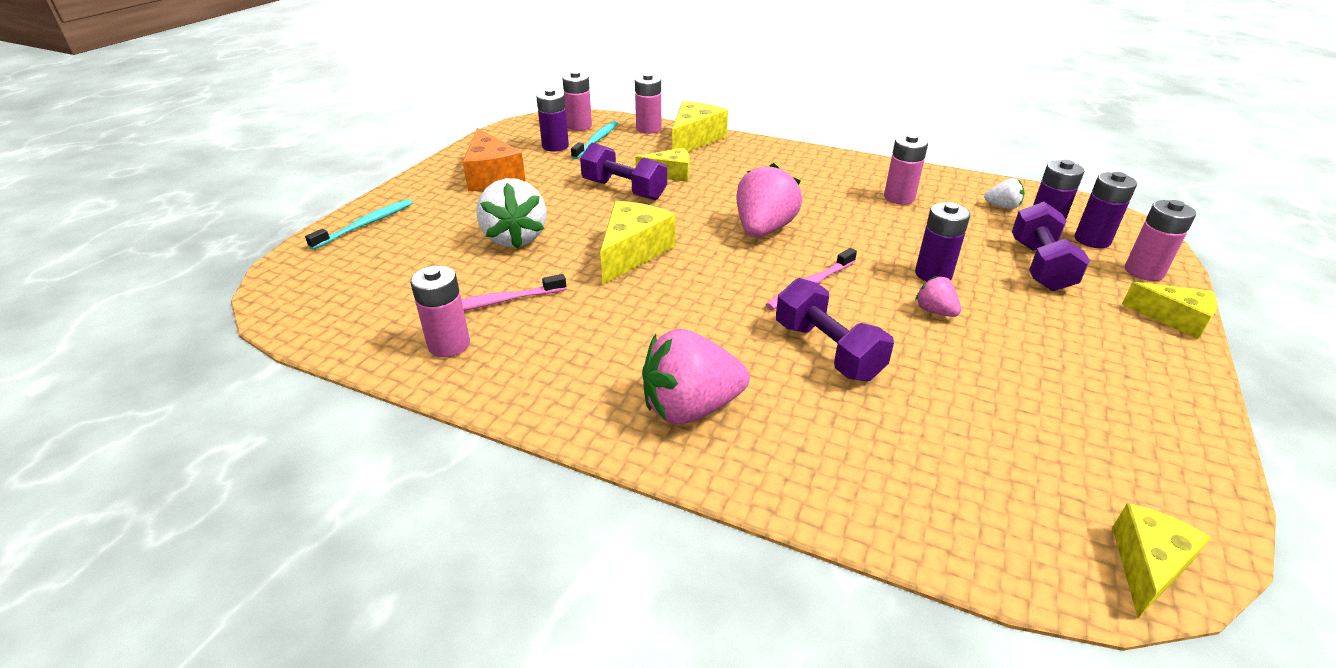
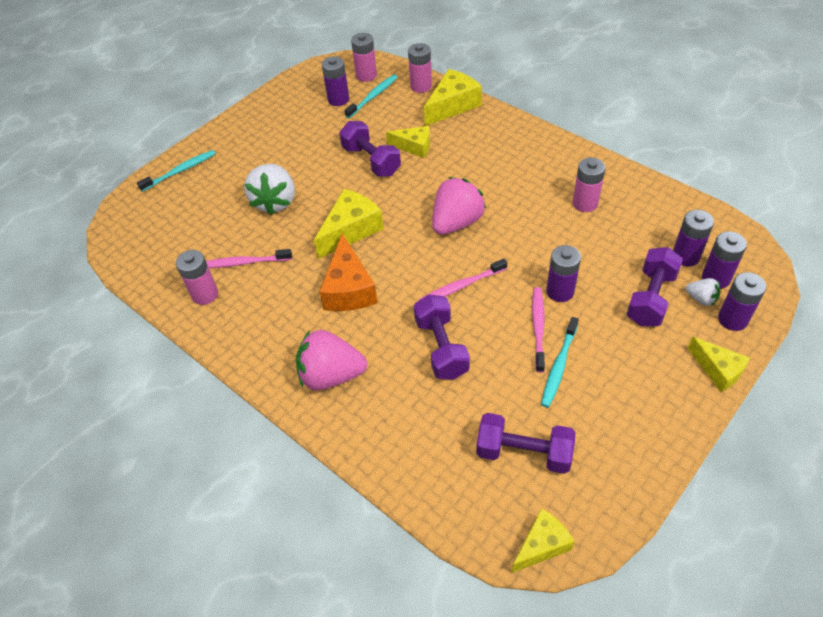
camera: 20 degrees right, 15 degrees up
(492, 176) = (279, 130): orange cheese -> orange cheese (349, 288)
(935, 311) = (538, 327): pink strawberry -> pink toothbrush
(991, 345) = (558, 366): none -> turquoise toothbrush
(1002, 207) = (666, 227): white strawberry -> white strawberry (701, 299)
(1025, 449) = (523, 453): none -> purple dumbbell
(1144, 271) = (732, 319): pink battery -> purple battery

